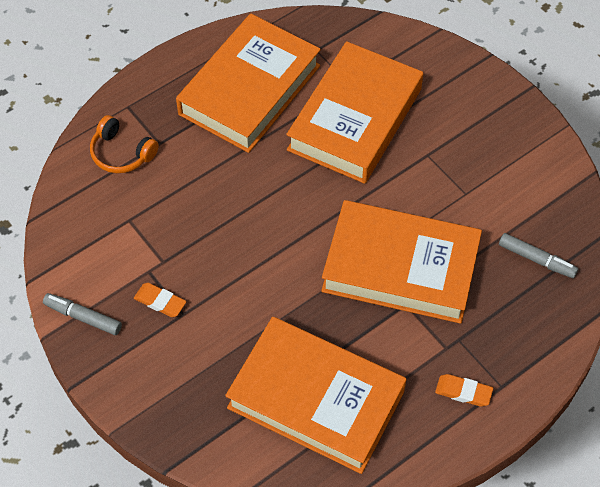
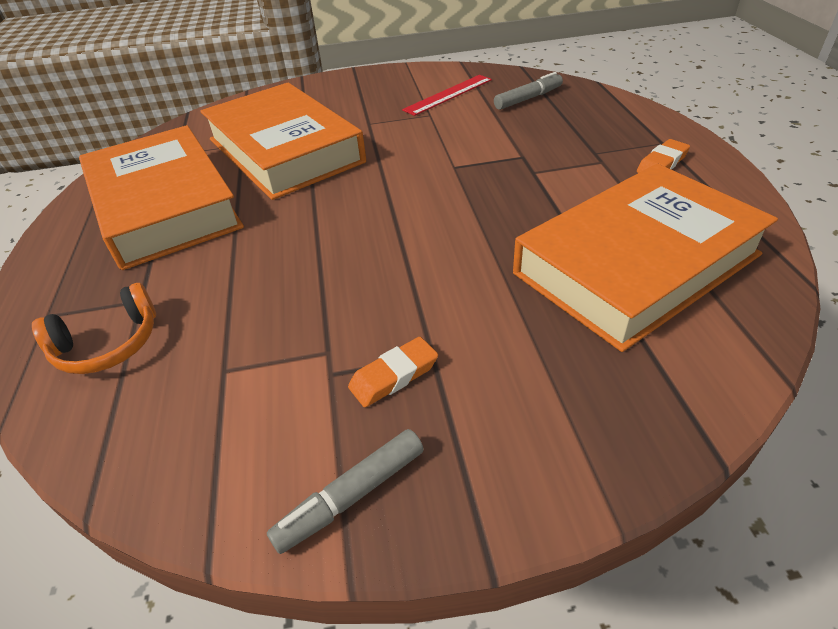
camera: 60 degrees left, 15 degrees down
(400, 268) = (486, 165): orange book -> none
(512, 192) = (448, 94): none -> red ruler

